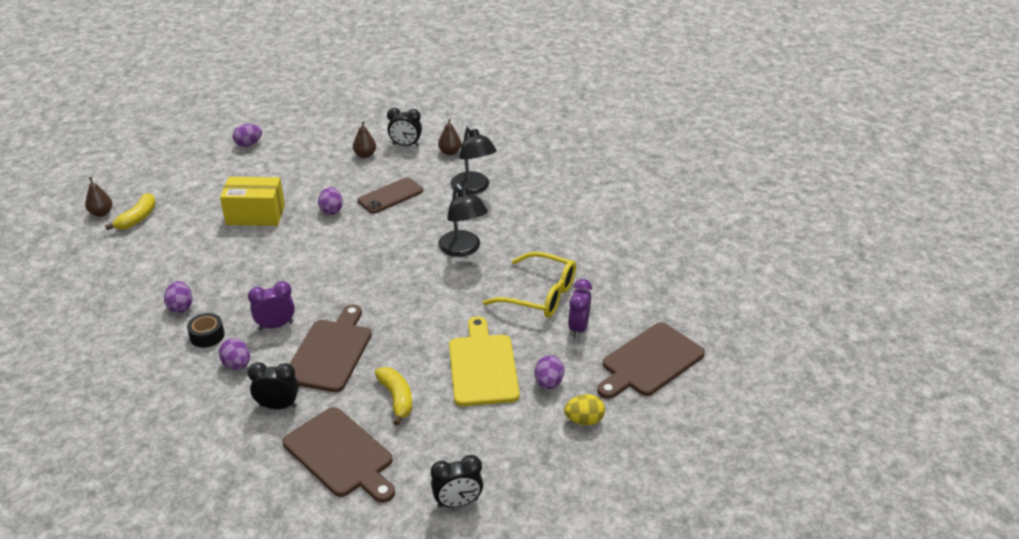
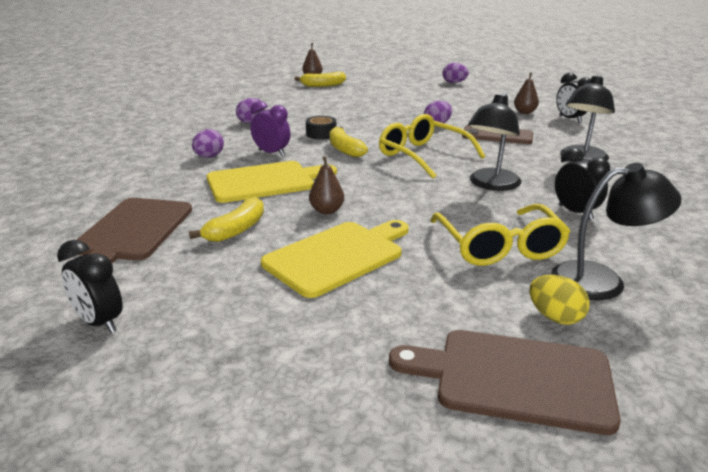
camera: 55 degrees right, 10 degrees down
(207, 336) = (230, 138): black tape -> black tape (321, 134)
(255, 215) = (385, 108): yellow box -> none
(278, 406) = (174, 186): black clock -> black clock (575, 212)
(318, 283) = (344, 149): none -> yellow banana
(330, 352) = (265, 181): brown cutting board -> yellow cutting board
(380, 251) = (423, 155): none -> yellow glasses
(450, 152) = (603, 135): brown pear -> brown pear (326, 211)
(548, 383) = (363, 308): purple egg -> none
(578, 328) = (487, 292): purple clock -> none
(584, 420) = (326, 364): yellow egg -> yellow egg (555, 317)
(607, 281) = (602, 280): none -> black lamp

